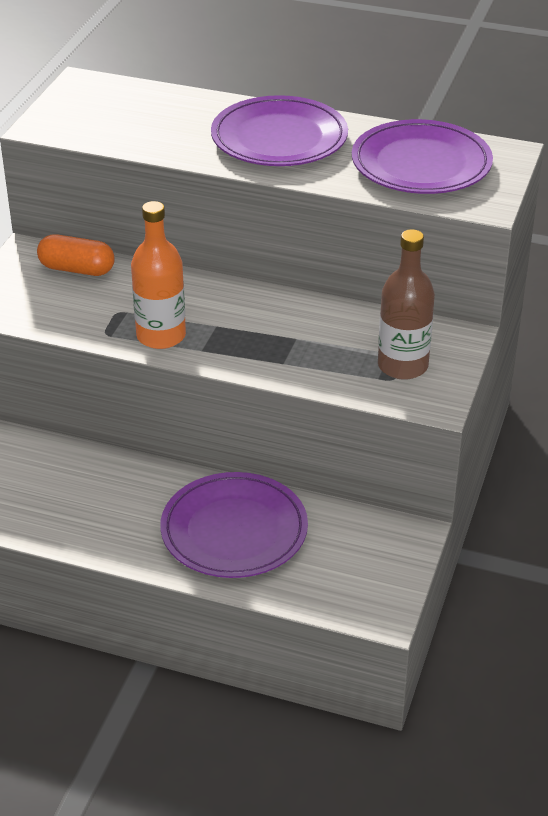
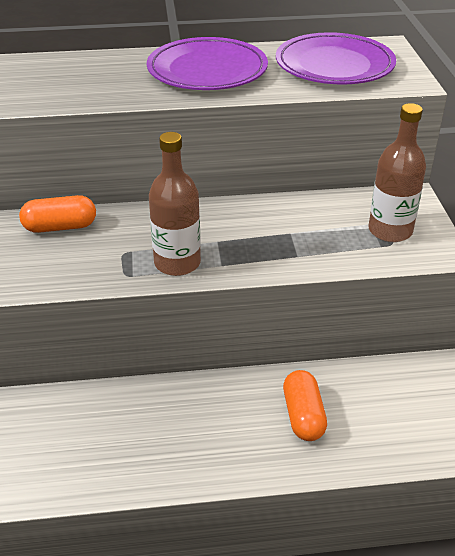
camera: 25 degrees left, 0 degrees up
(161, 336) = (177, 263): orange bottle -> brown bottle
(234, 530) = (303, 416): purple plate -> orange capsule

